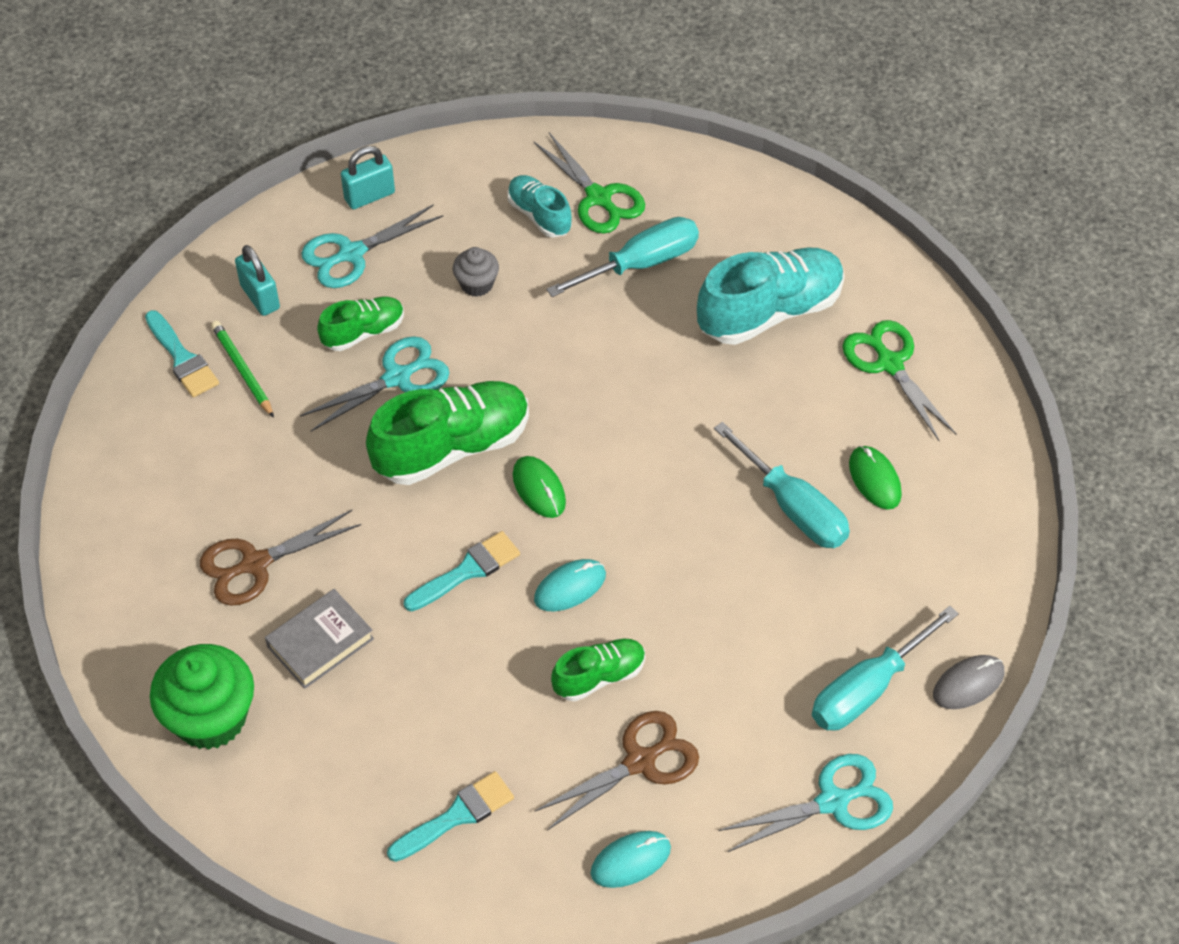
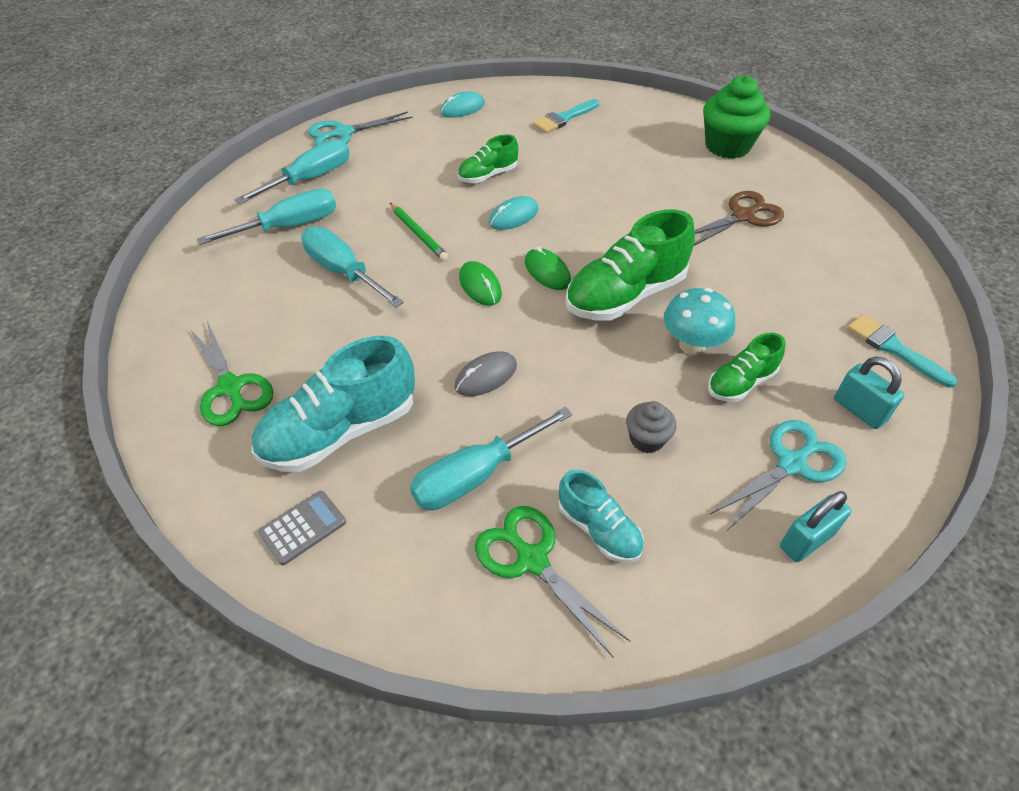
camera: 175 degrees right, 5 degrees down
(242, 370) = (833, 342): green pencil -> green pencil (418, 234)
(320, 642) = (677, 181): grey book -> none
(397, 377) = (692, 345): turquoise scissors -> turquoise mushroom
(467, 571) = (589, 221): turquoise brush -> none
(640, 761) = (459, 142): brown scissors -> none
(790, 233) = (303, 527): none -> grey calculator
(874, 479) = (272, 294): green mouse -> green mouse (480, 286)
(878, 591) = (289, 226): none -> turquoise screwdriver
(968, 684) = (241, 184): grey mouse -> grey mouse (486, 376)

